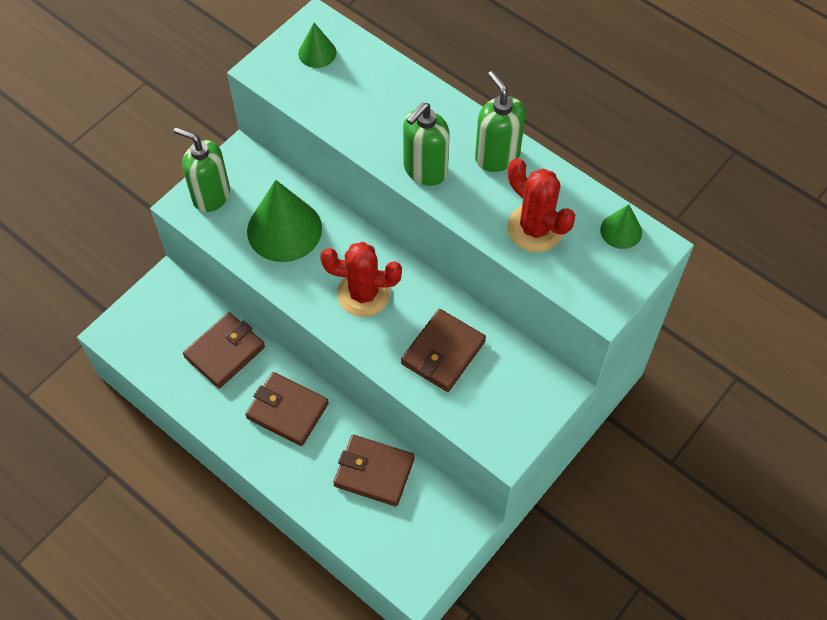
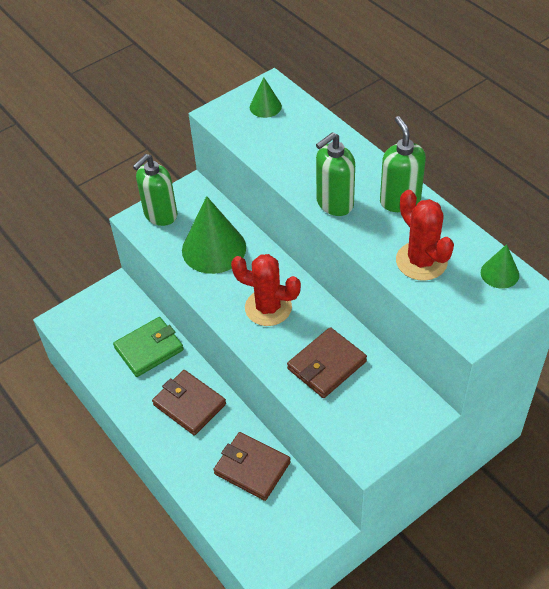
camera: 15 degrees right, 10 degrees down
(211, 195) = (160, 215): green soap dispenser -> green soap dispenser turned 90 degrees counterclockwise
(225, 352) = (149, 349): brown wallet -> green wallet

